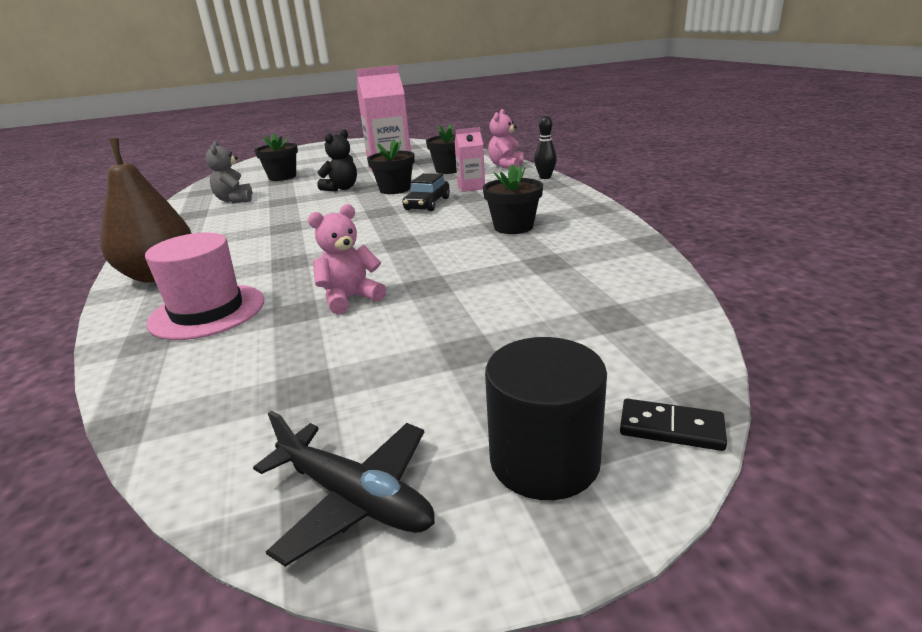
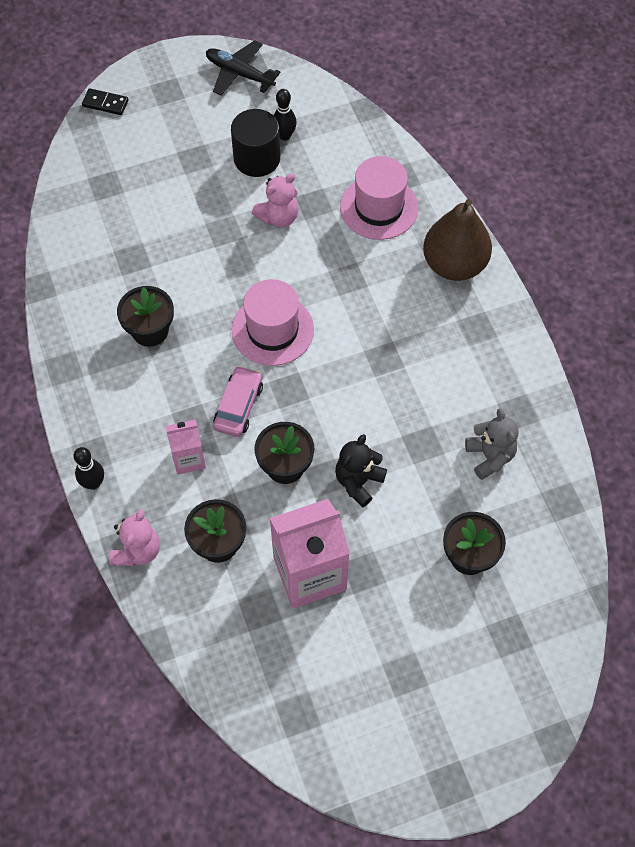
camera: 175 degrees right, 35 degrees up
(300, 384) = (284, 135): none -> black bowling pin
(386, 233) = (272, 330): none -> pink hat
(427, 204) = (238, 406): black car -> pink car
(544, 460) = (163, 89): black cylinder -> black cylinder (257, 158)

